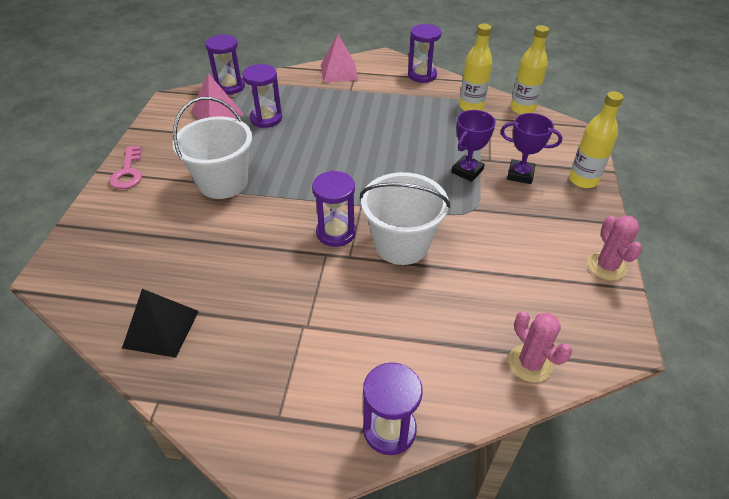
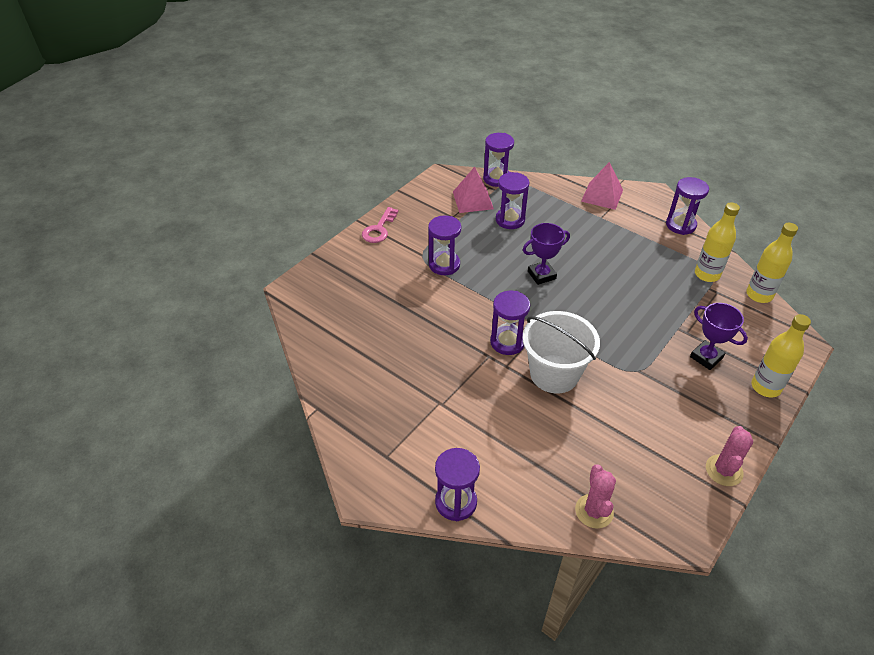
camera: 30 degrees right, 0 degrees up
(161, 329) = (343, 360): black pyramid -> none
(223, 182) = (444, 265): white bucket -> purple hourglass
(467, 171) = (657, 334): purple trophy -> purple trophy (541, 275)

